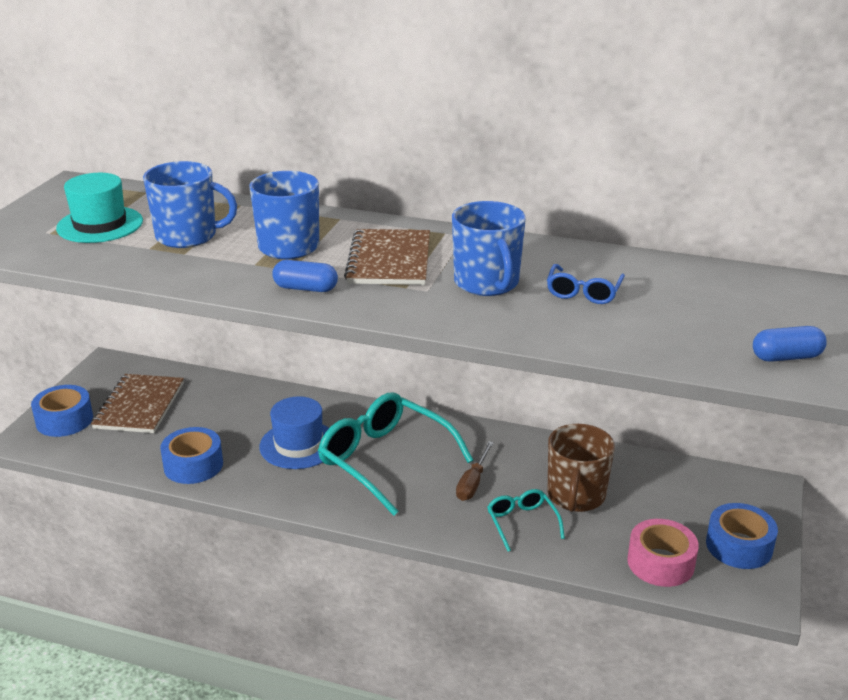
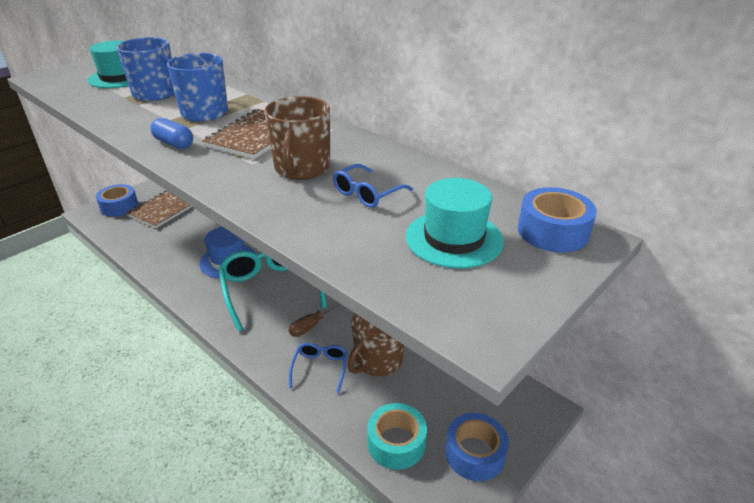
camera: 25 degrees right, 5 degrees up
(193, 465) = (157, 255): blue tape -> blue tape (553, 231)
(487, 283) = (302, 168): blue mug -> brown mug
(522, 523) = (320, 368): turquoise glasses -> blue glasses
(660, 563) = (396, 443): pink tape -> turquoise tape
(707, 313) = (454, 238): none -> turquoise hat
(786, 357) = (482, 304): blue capsule -> none

